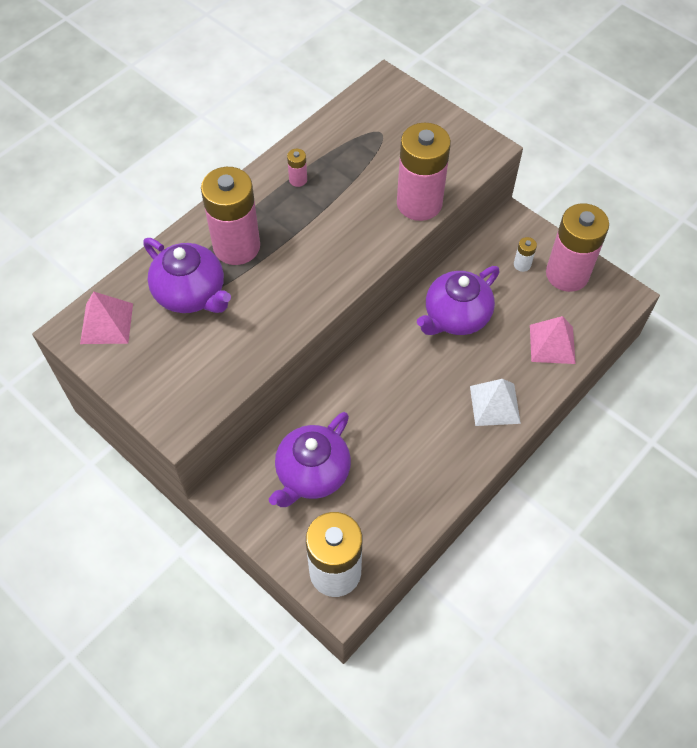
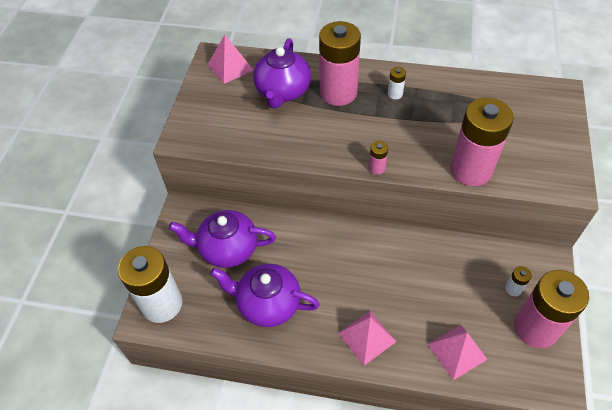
camera: 60 degrees right, 5 degrees down
(280, 202) = (395, 94): none -> white battery
(298, 180) = (422, 93): pink battery -> pink battery (376, 168)
(456, 317) = (423, 268): purple teapot -> purple teapot (268, 304)
(494, 404) = (367, 337): white pyramid -> pink pyramid

